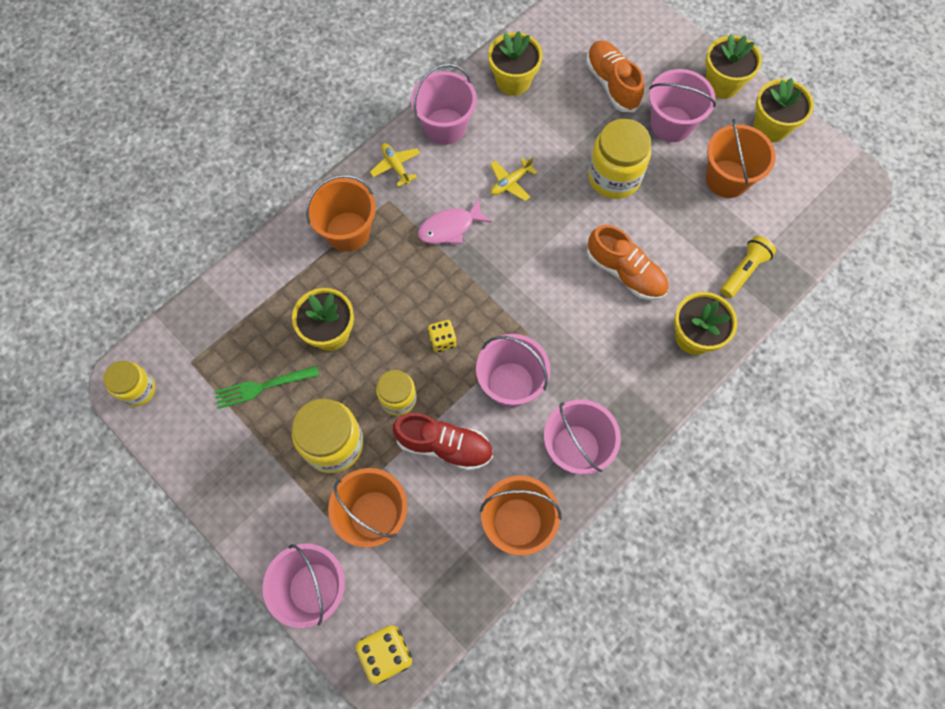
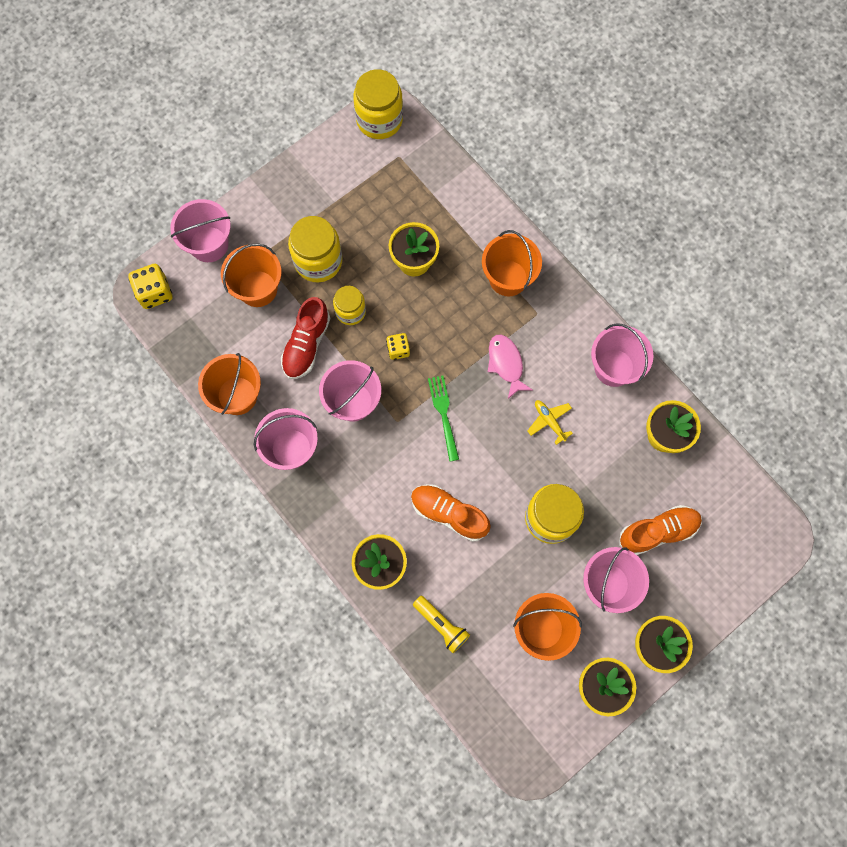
camera: 95 degrees right, 5 degrees up
(138, 389) = (379, 120): yellow jar -> yellow jar, size x1.62
(263, 386) = (372, 210): green fork -> green fork (444, 415)
(396, 166) = (572, 321): yellow plane -> none
(625, 272) = (449, 514): orange shoe -> orange shoe turned 75 degrees clockwise

